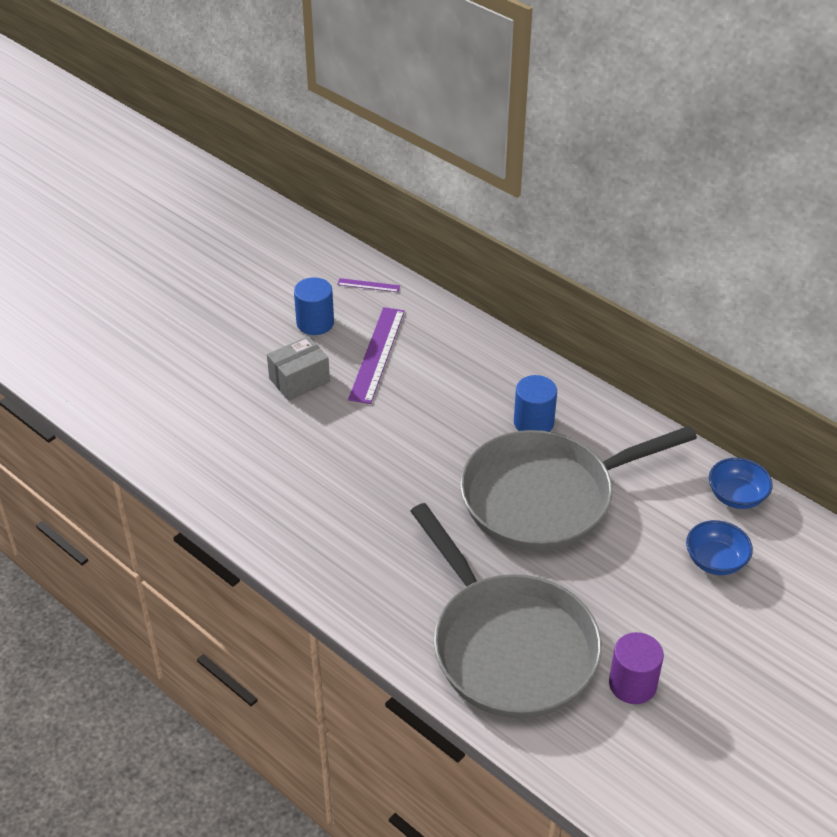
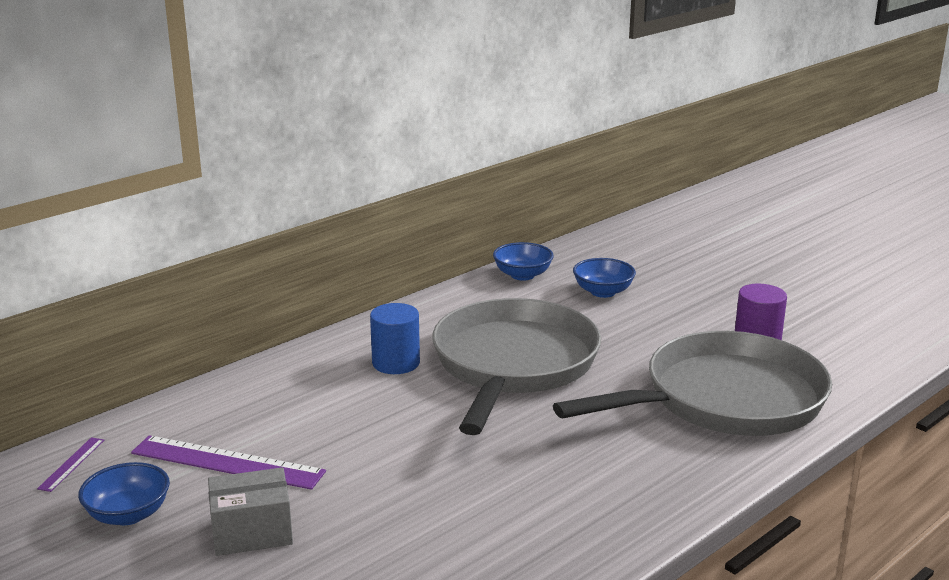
camera: 85 degrees left, 20 degrees down
(299, 380) = (252, 532): grey box -> grey box turned 75 degrees counterclockwise
(315, 323) = (128, 514): blue cylinder -> blue bowl
(545, 497) = (513, 365): grey pan -> grey pan turned 150 degrees counterclockwise

